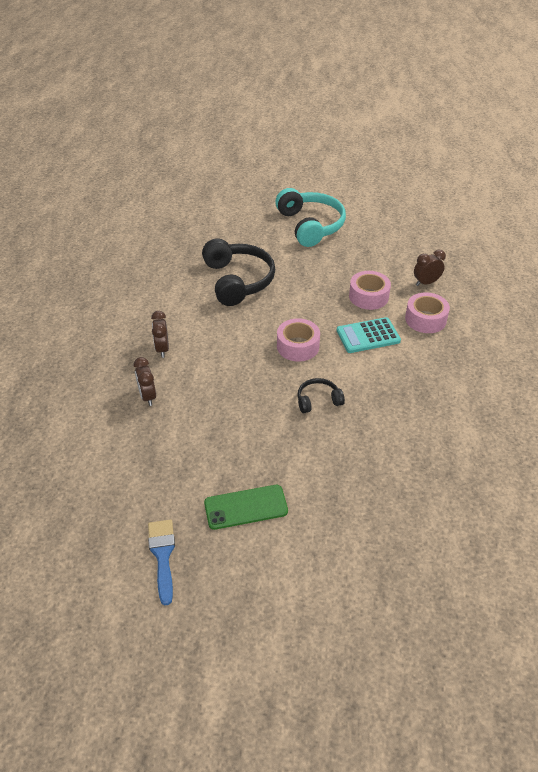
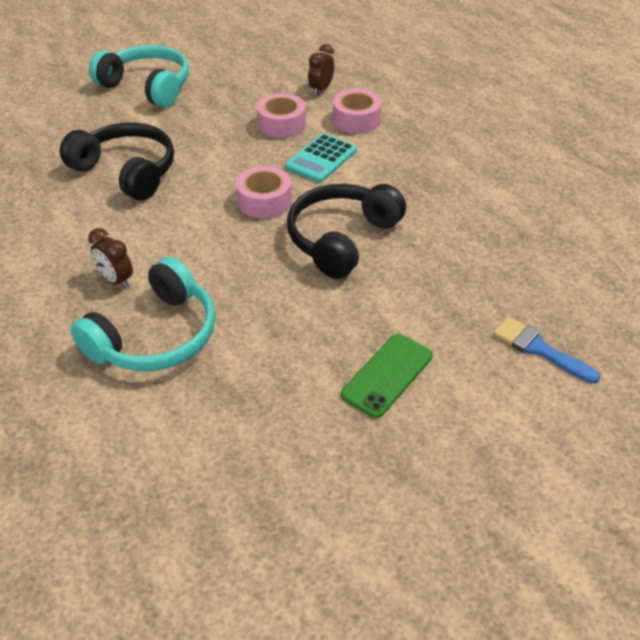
camera: 40 degrees left, 0 degrees up
(147, 396) = (156, 336): brown clock -> turquoise headphones
(162, 555) = (359, 477): blue brush -> blue brush (539, 349)
(318, 400) = (341, 239): black headphones -> black headphones, size x2.06

